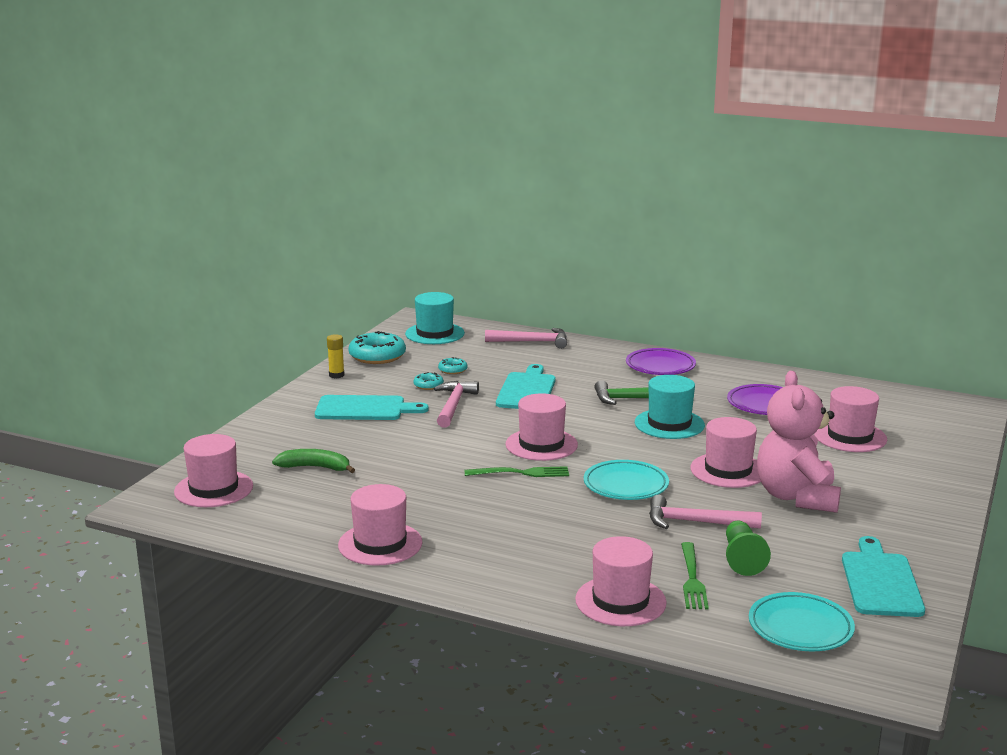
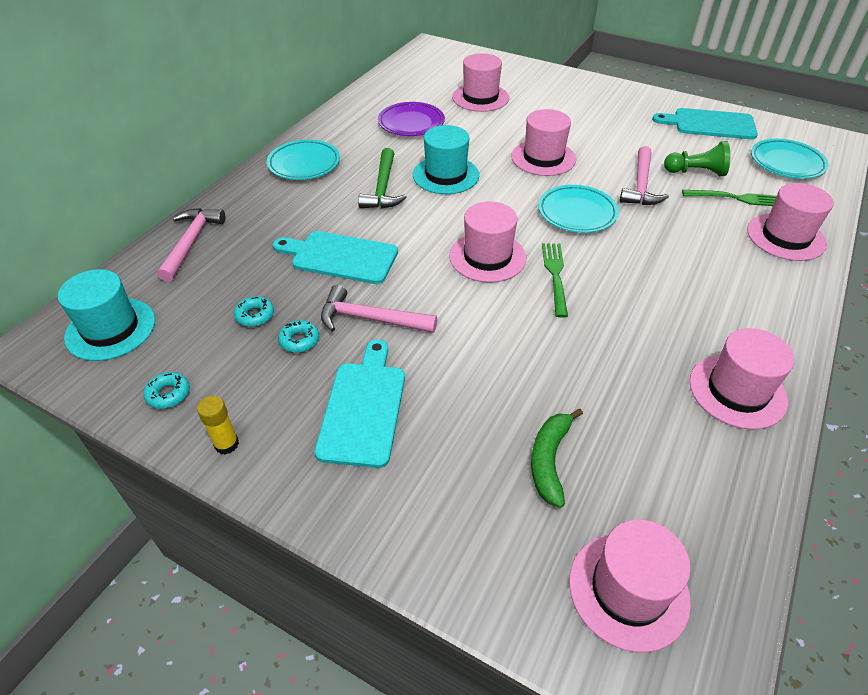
camera: 85 degrees left, 25 degrees up
(377, 356) = (168, 394): turquoise donut -> turquoise donut, size x0.50
(660, 366) = (304, 164): purple plate -> turquoise plate
(796, 497) = (588, 135): pink teddy bear -> none

